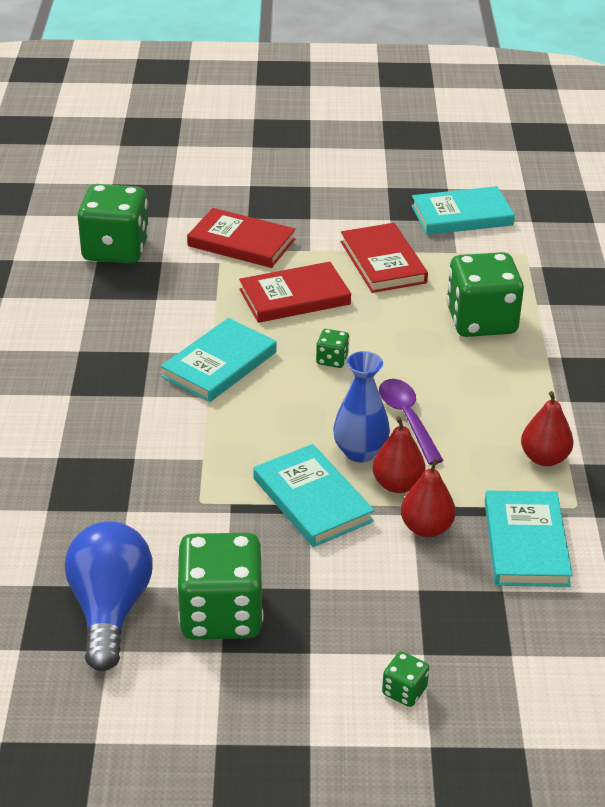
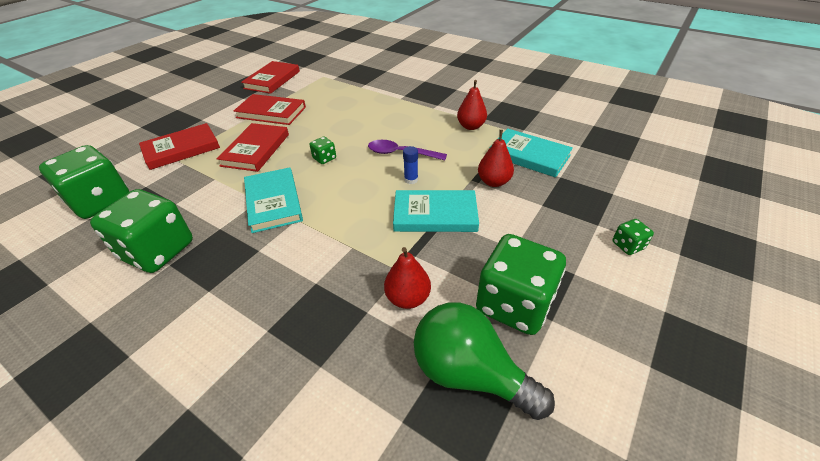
camera: 55 degrees left, 5 degrees up
(110, 610) = (469, 373): blue light bulb -> green light bulb
(360, 452) = (411, 179): blue vase -> blue glue stick
(397, 484) = (450, 177): red pear -> red pear (407, 298)
(462, 215) = (272, 80): turquoise book -> red book
(481, 321) = (354, 104): green dice -> green dice (158, 251)

